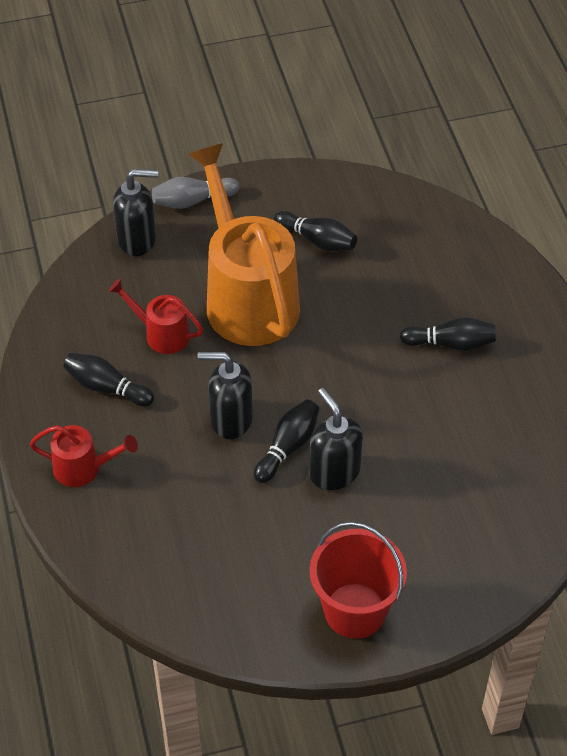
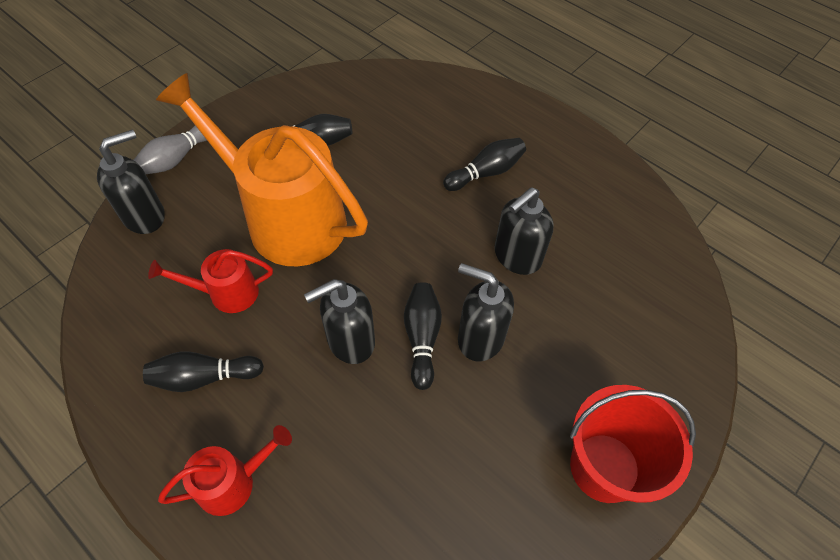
camera: 35 degrees left, 5 degrees up
(417, 427) = (516, 257): none -> black soap dispenser

